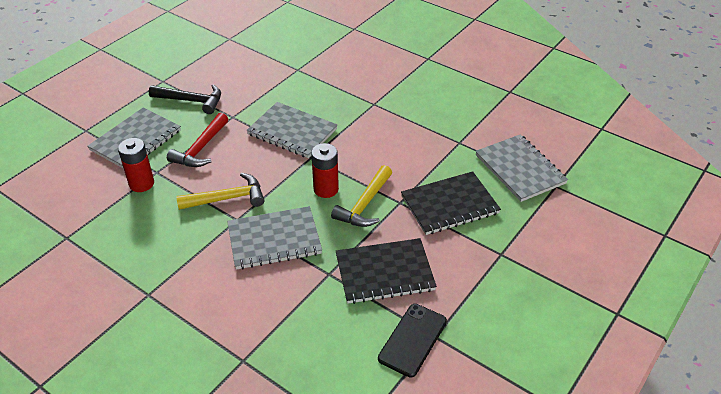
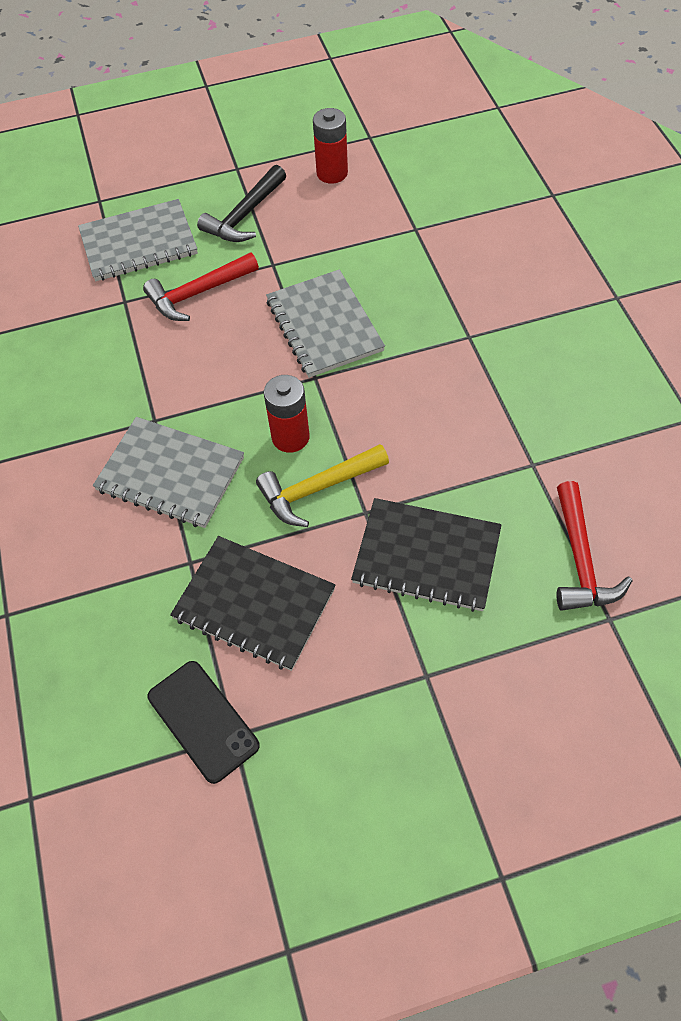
camera: 40 degrees right, 15 degrees up
(141, 184) = (96, 309): red battery -> red battery (332, 173)
(191, 101) = (245, 215): black hammer -> black hammer turned 75 degrees clockwise
(227, 198) = (168, 383): yellow hammer -> none
(412, 340) = (203, 721): black phone -> black phone turned 75 degrees clockwise
(520, 169) = (580, 559): grey notebook -> red hammer

